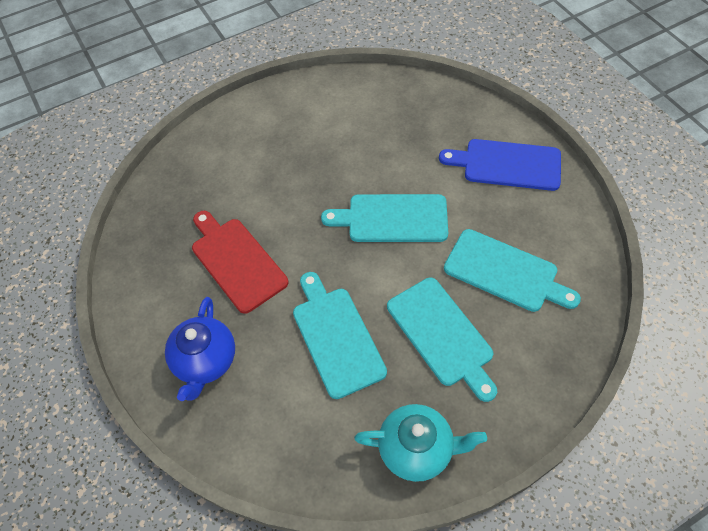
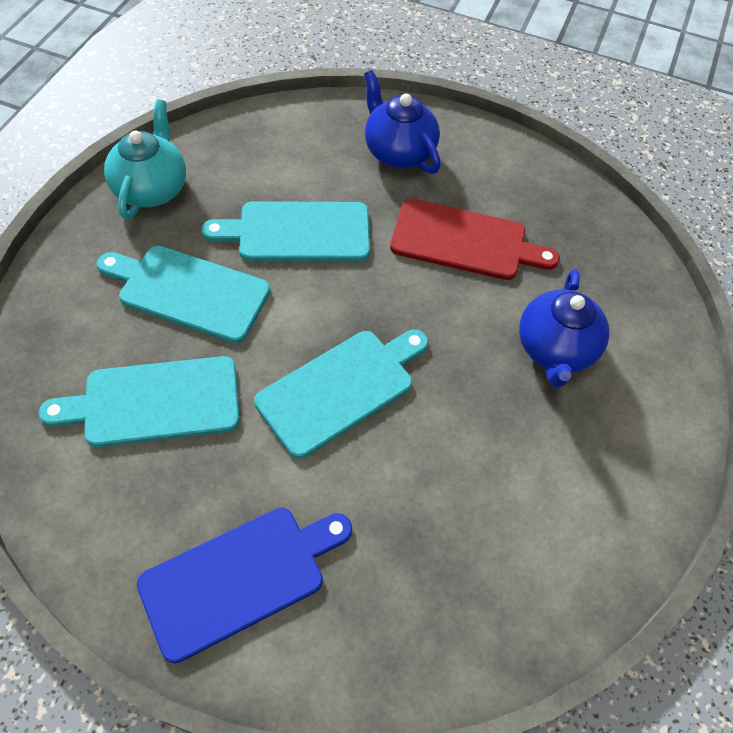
camera: 135 degrees right, 0 degrees up
(258, 171) = (555, 349): none -> blue teapot
(336, 337) = (297, 232): turquoise cutting board -> turquoise cutting board turned 150 degrees clockwise
(416, 449) = (152, 189): turquoise teapot -> turquoise teapot turned 135 degrees clockwise

